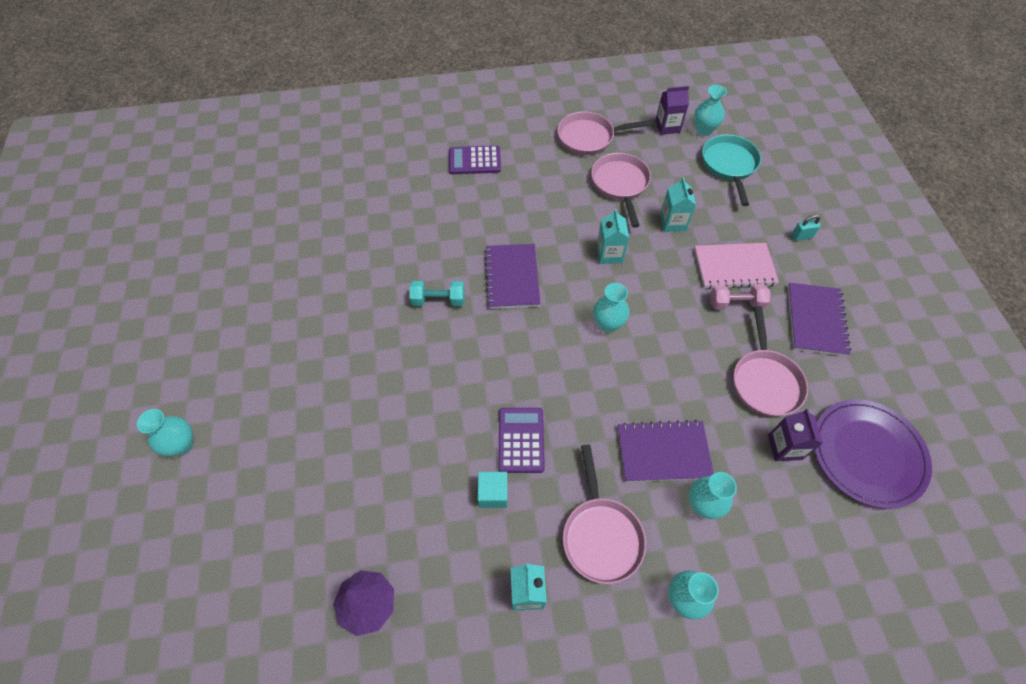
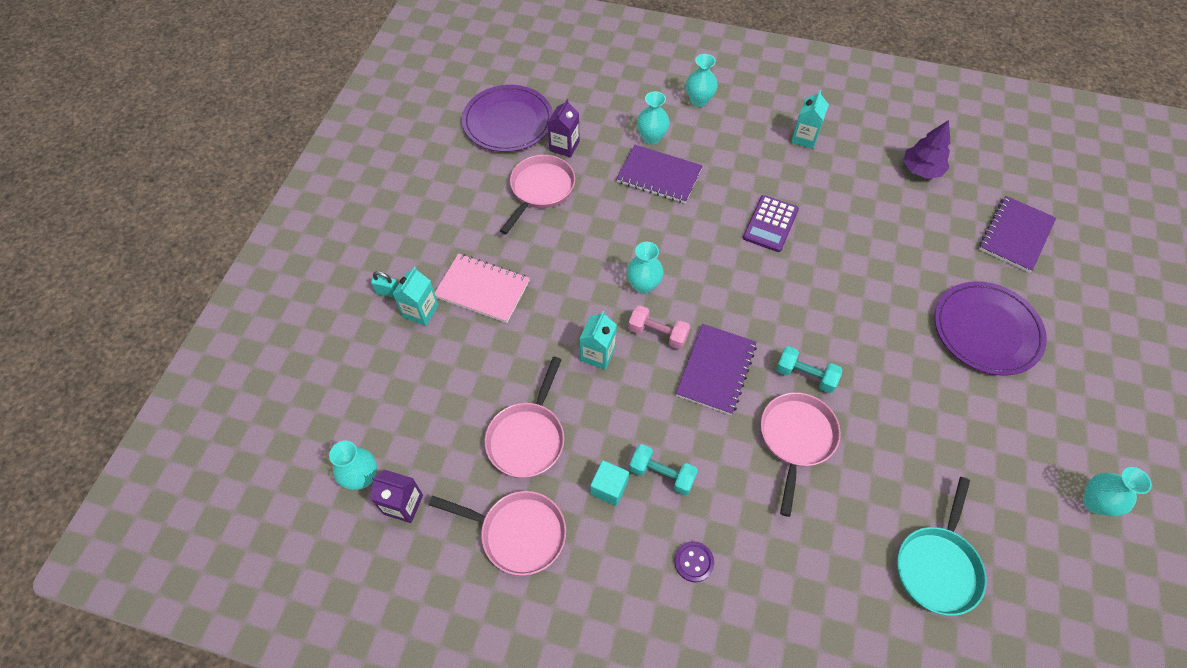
camera: 155 degrees left, 0 degrees up
(182, 445) = (1082, 330): turquoise vase -> turquoise vase (1095, 502)
(280, 406) = (986, 330): none -> purple plate
(474, 161) = (693, 562): purple calculator -> purple button
(493, 494) = (808, 198): turquoise cube -> turquoise cube (609, 488)
(518, 197) = (662, 474): none -> turquoise dumbbell
(601, 535) = (737, 147): pink pan -> pink pan (796, 439)
(672, 223) = (505, 362): turquoise carton -> turquoise carton (420, 311)
(729, 165) = (380, 408): turquoise pan -> turquoise pan (937, 566)
(735, 303) = (511, 256): pink dumbbell -> pink dumbbell (658, 334)
(816, 320) = (453, 216): purple notebook -> purple notebook (1015, 235)

